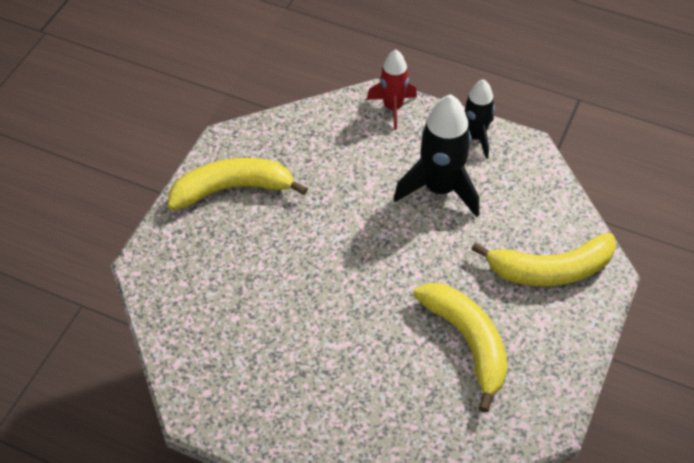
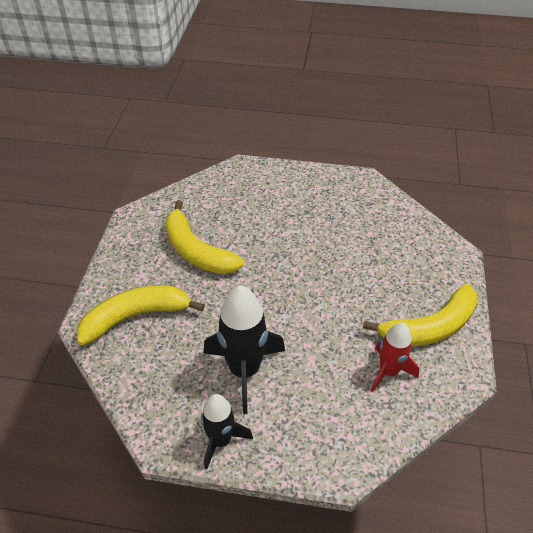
camera: 165 degrees right, 5 degrees down
(393, 108) = (319, 458): red rocket -> red rocket (388, 371)

